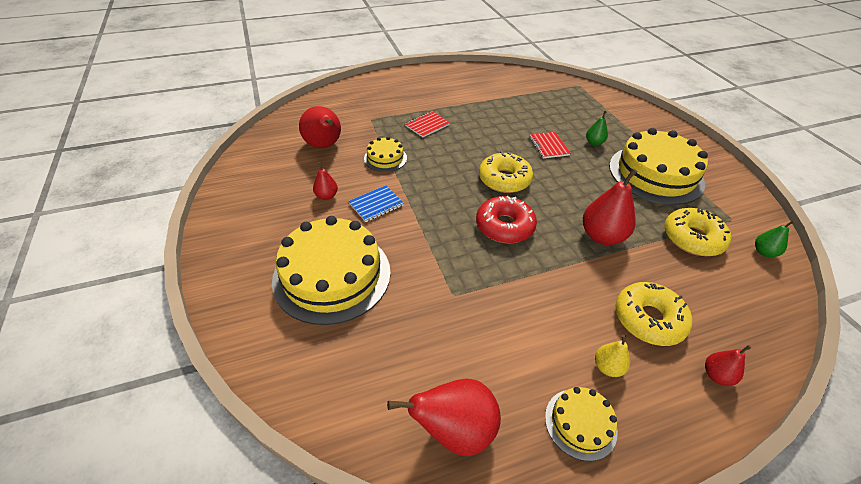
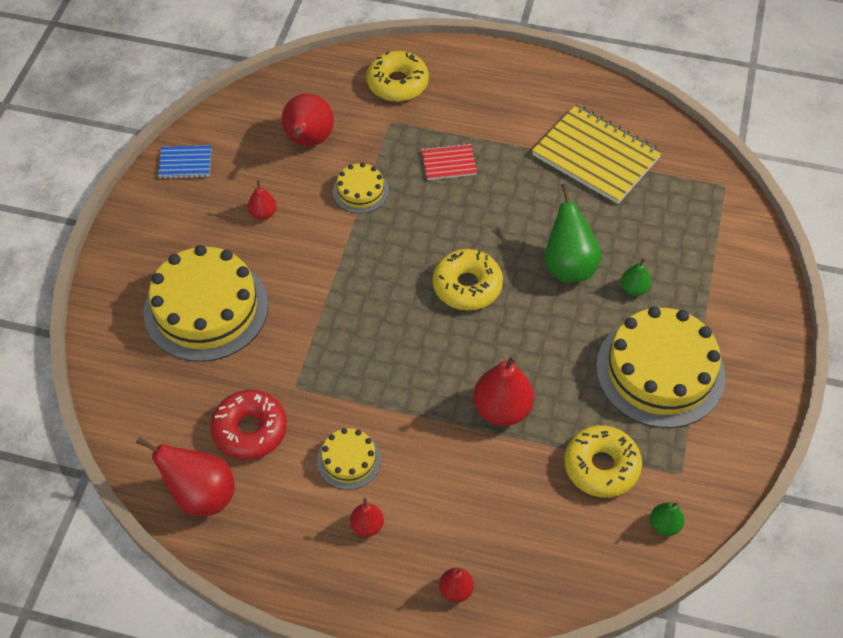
camera: 35 degrees right, 10 degrees up
(376, 204) = (303, 249): blue notebook -> blue notebook (185, 163)
(504, 95) = (596, 156): none -> yellow notebook
(504, 226) = (410, 343): red donut -> red donut (250, 430)
(548, 146) = (569, 266): red notebook -> green pear
(580, 423) = (299, 550): yellow cake -> yellow cake (349, 460)
(607, 367) = (367, 526): yellow pear -> red pear
(648, 319) = (451, 512): yellow donut -> yellow donut (397, 83)

